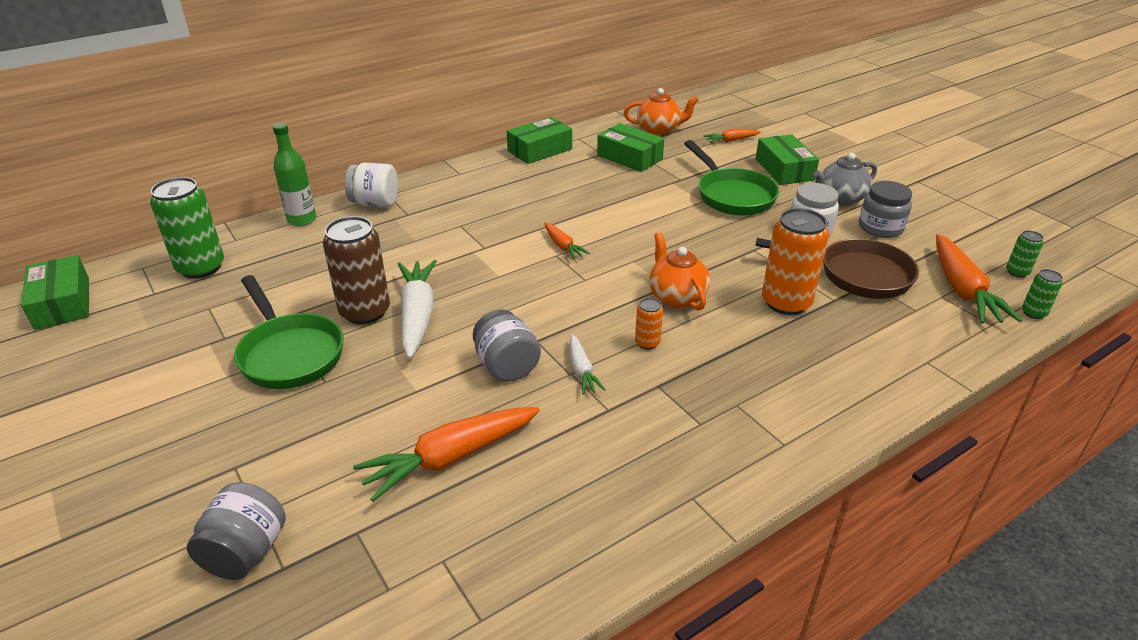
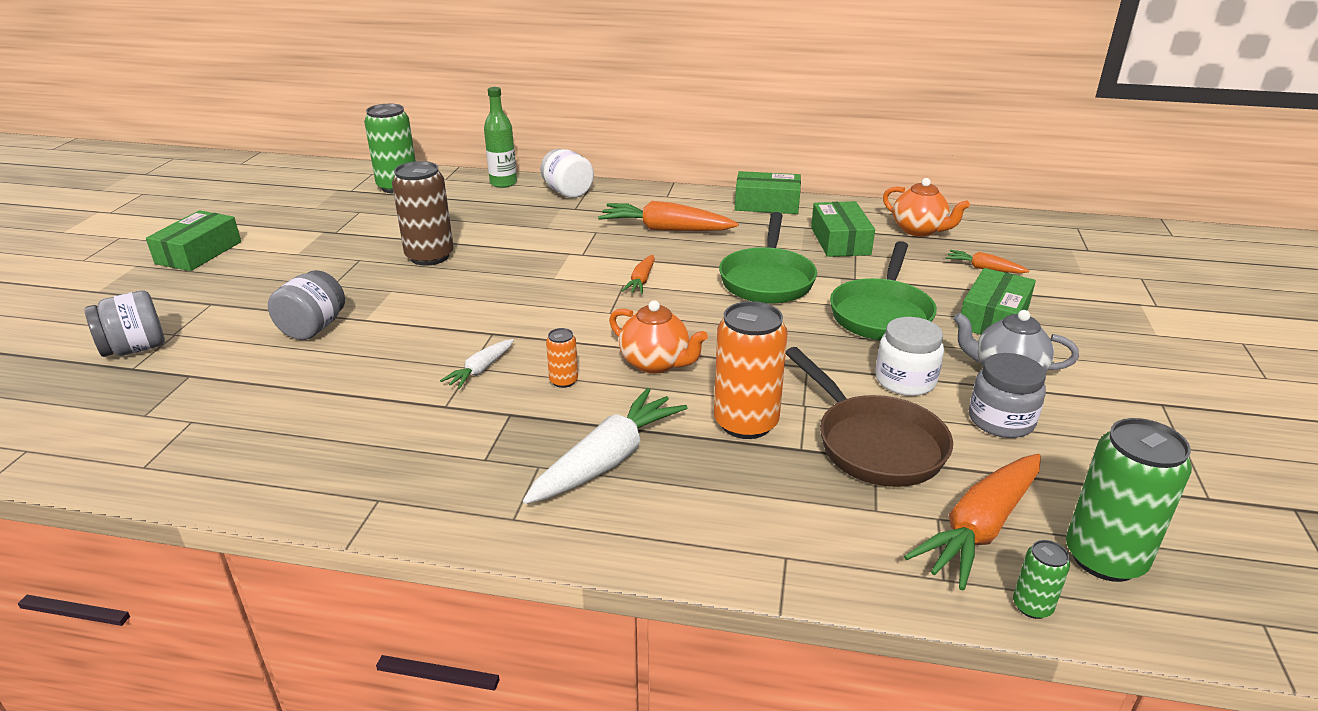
camera: 45 degrees right, 5 degrees down
(62, 303) = (304, 175): green box -> green box (199, 252)
(289, 353) = (347, 259): green pan -> green pan (767, 279)
(417, 316) = (453, 275): white carrot -> white carrot (607, 460)
(451, 458) = (304, 370): orange carrot -> orange carrot (666, 229)
(506, 366) = (441, 337): grey jar -> grey jar (313, 328)
(676, 297) = (656, 363): orange teapot -> orange teapot turned 105 degrees clockwise
(1017, 272) = (1104, 558): green can -> green can, size x2.11

